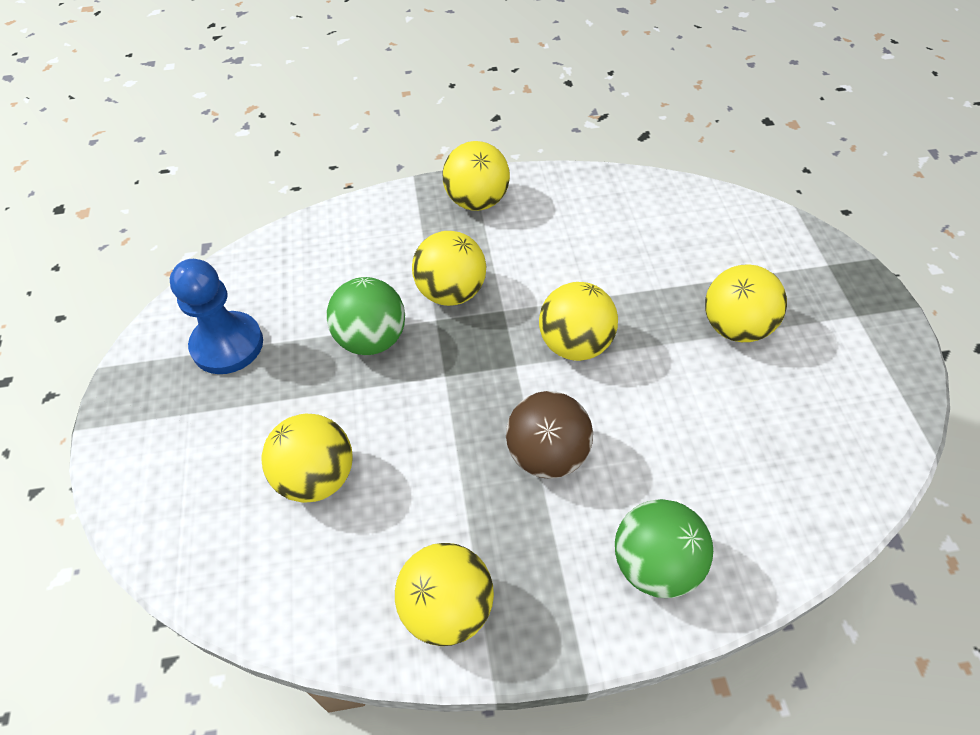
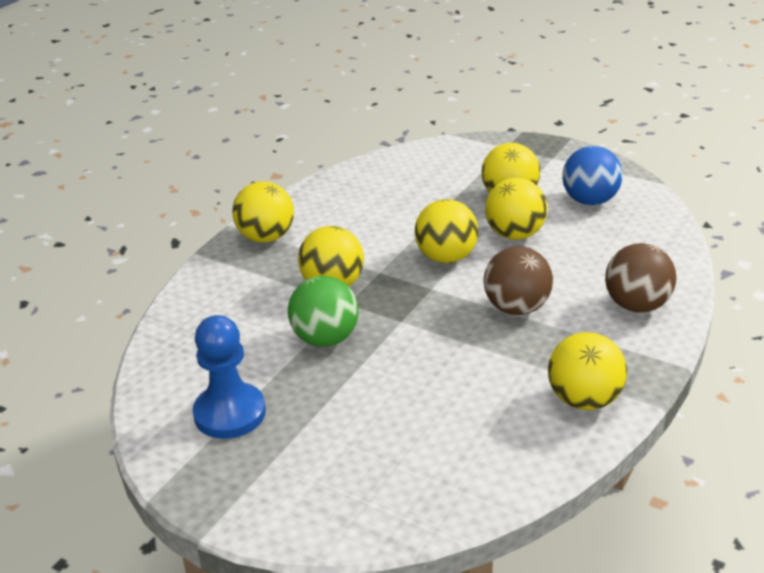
camera: 50 degrees left, 20 degrees down
(316, 477) = (415, 416): yellow ball -> yellow ball (514, 234)
(655, 564) = (636, 305): green ball -> brown ball
(810, 401) = (589, 201): none -> blue ball

